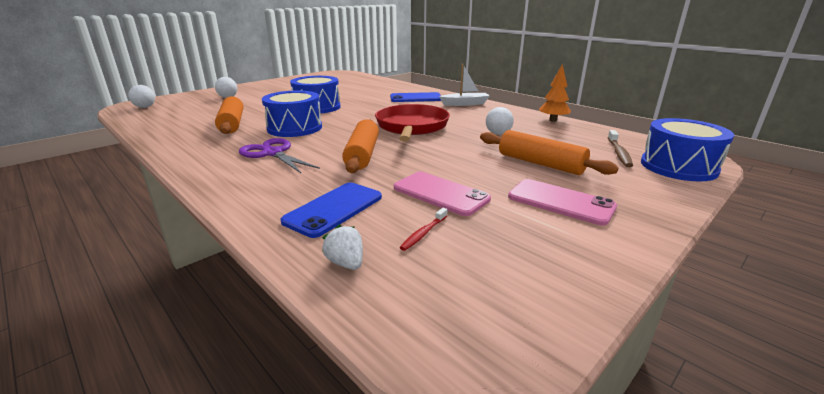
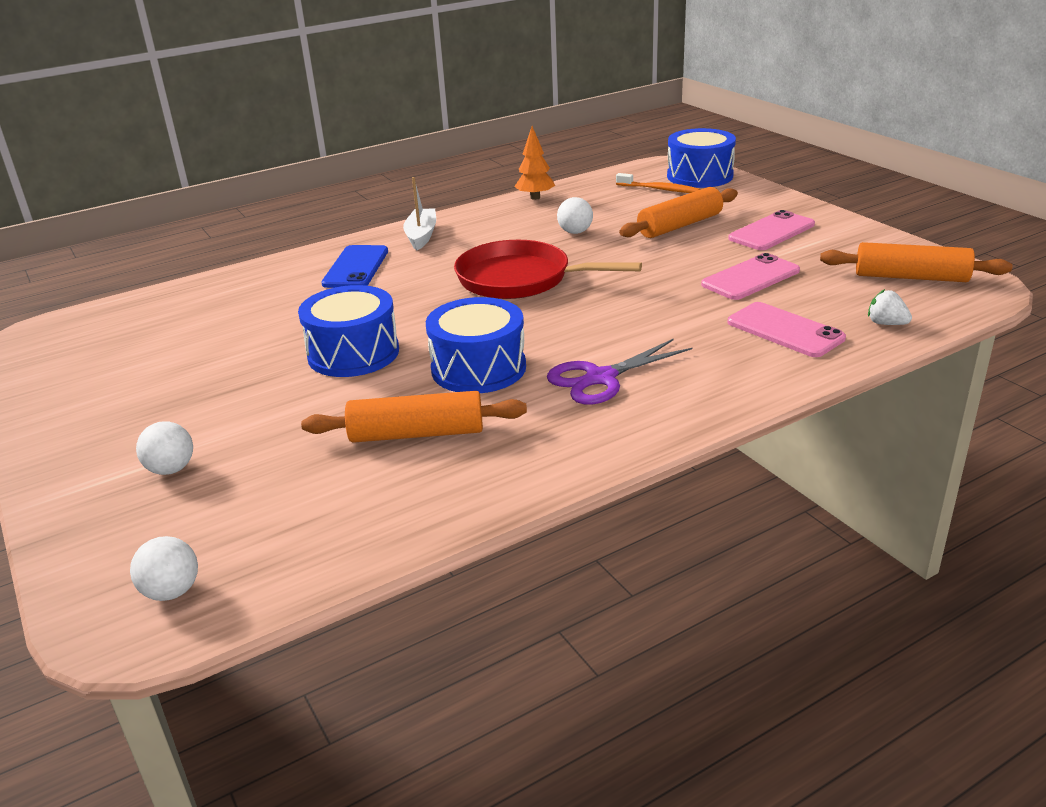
camera: 75 degrees left, 5 degrees up
(334, 209) = (784, 330): blue phone -> pink phone
(346, 263) = (886, 324): white strawberry -> white strawberry turned 60 degrees clockwise
(362, 154) = (625, 314): orange rolling pin -> orange rolling pin (910, 277)
(423, 233) = (833, 291): red toothbrush -> none
(619, 153) = (659, 189): brown toothbrush -> orange toothbrush

